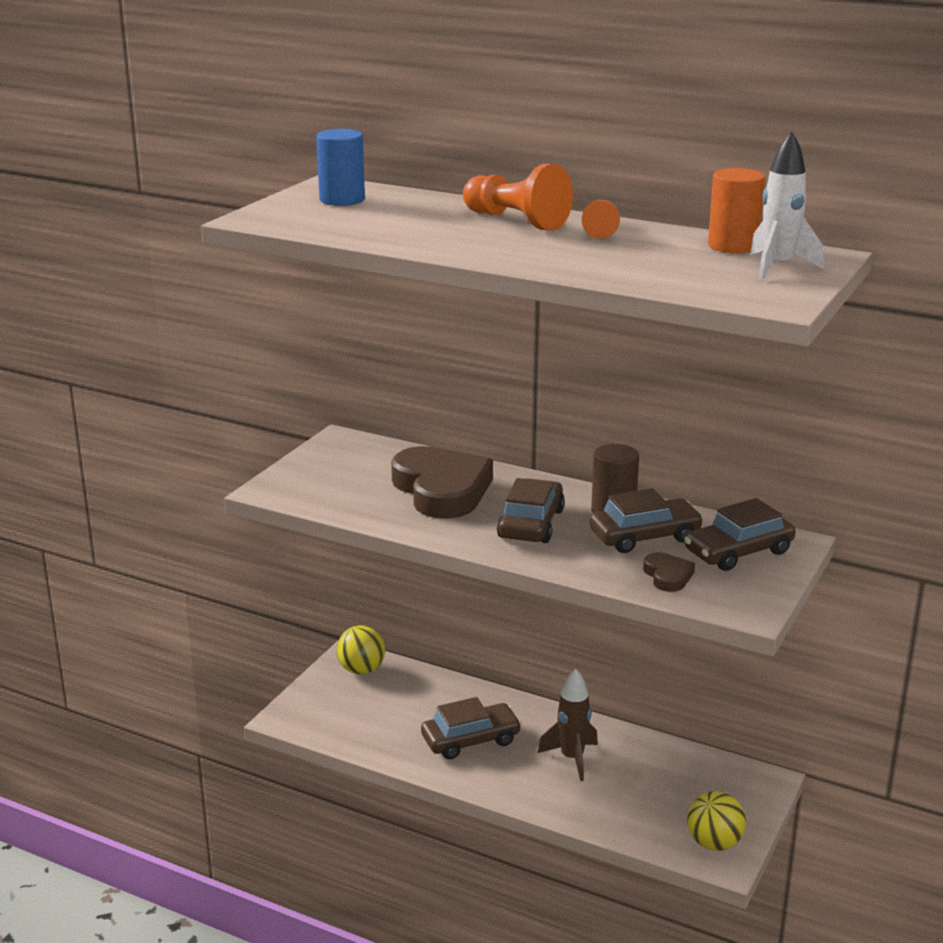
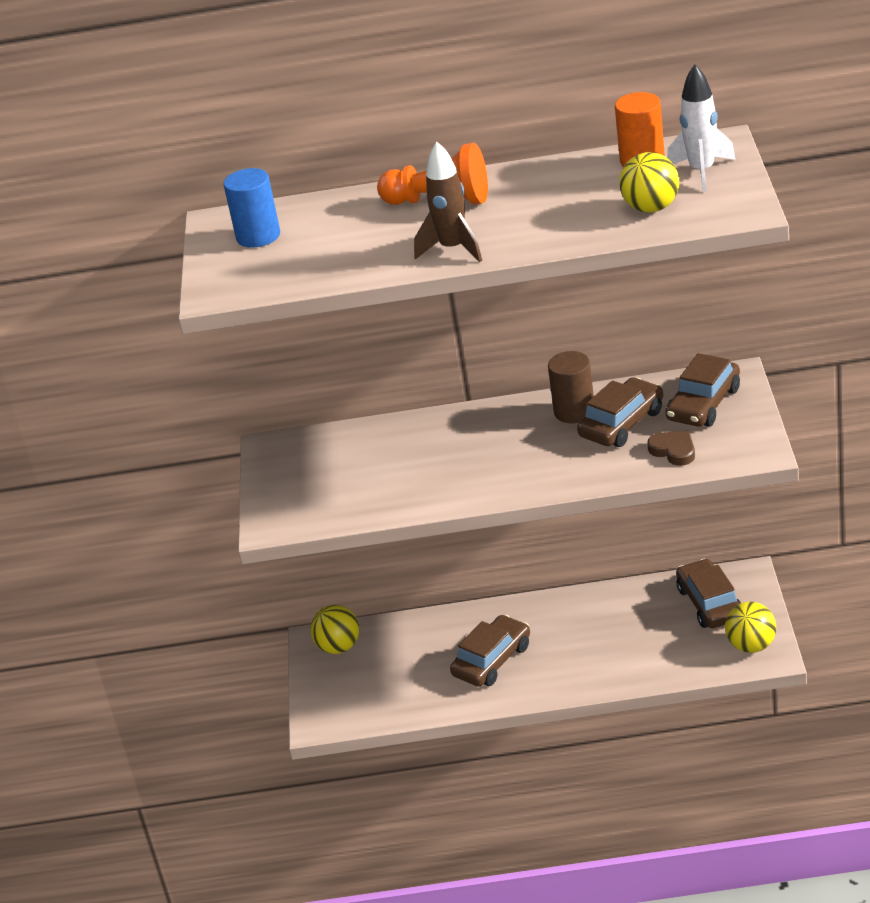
camera: 25 degrees left, 10 degrees up
(442, 490) = (416, 456): brown heart -> none
(531, 524) = (523, 454): brown car -> brown car (709, 603)
(572, 758) = (586, 634): brown rocket -> brown rocket (453, 249)
(602, 230) = (522, 184): orange pawn -> none
(691, 276) = (651, 208): none -> yellow ball

